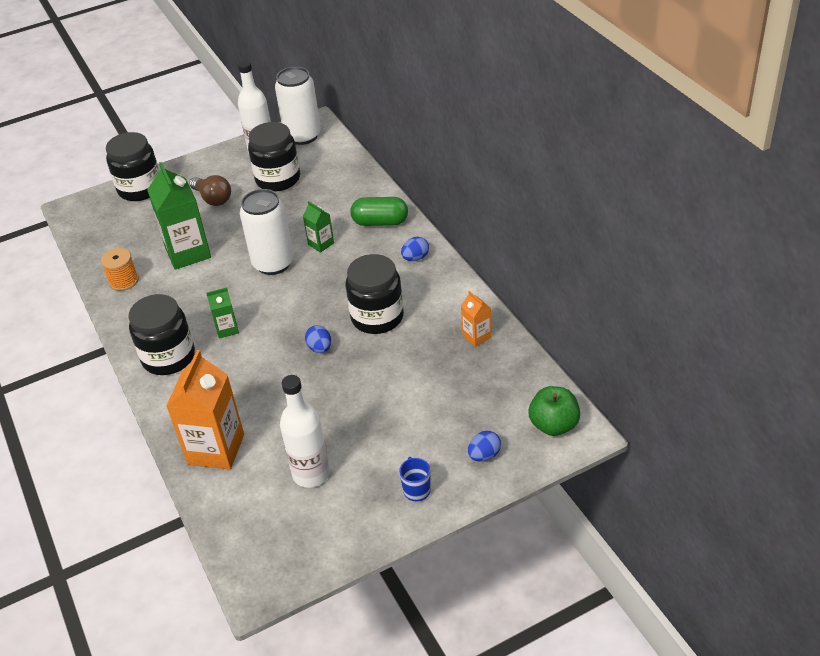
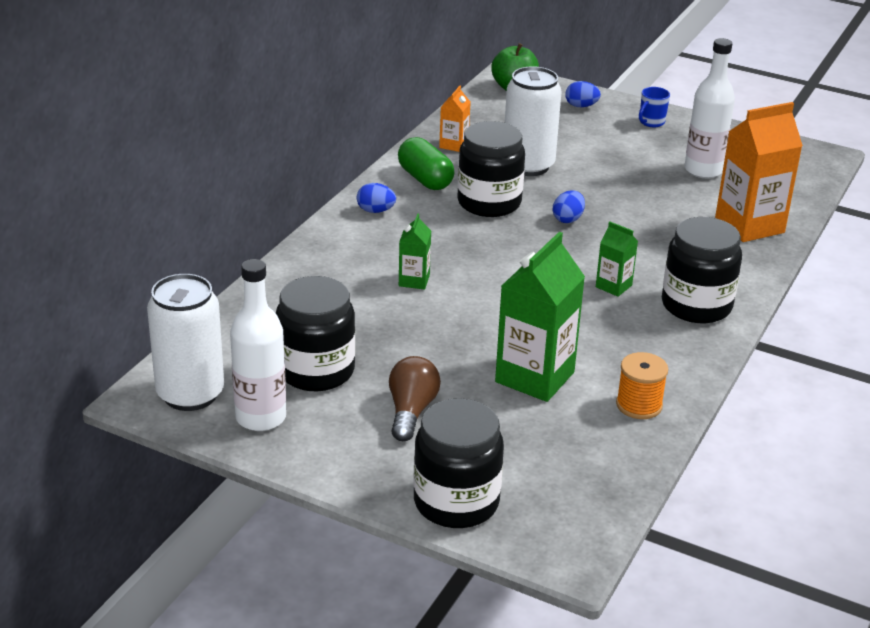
camera: 130 degrees left, 10 degrees down
(273, 263) = (482, 300): white can -> white can (528, 166)
(380, 222) = (334, 254): green capsule -> green capsule (425, 179)

